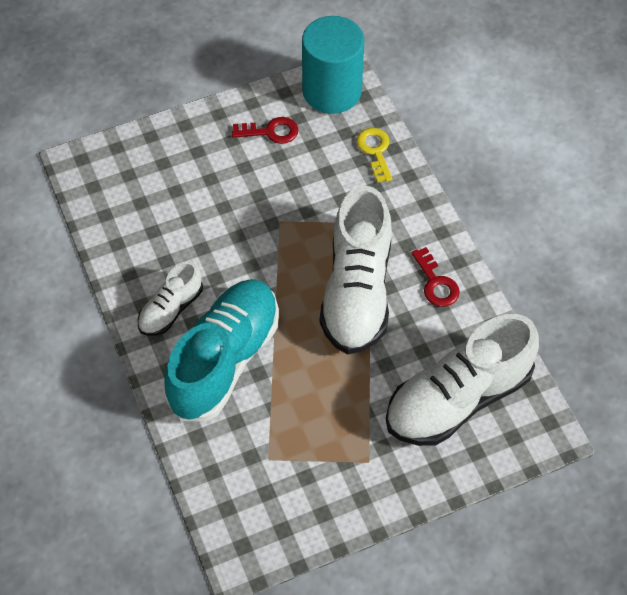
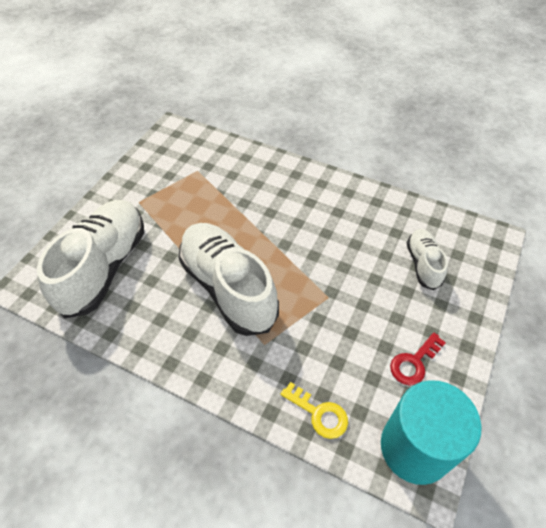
camera: 140 degrees right, 5 degrees down
(170, 310) = (330, 200): white shoe -> white shoe (423, 264)
(224, 360) = (270, 196): turquoise shoe -> none
(436, 283) = (175, 333): red key -> none

